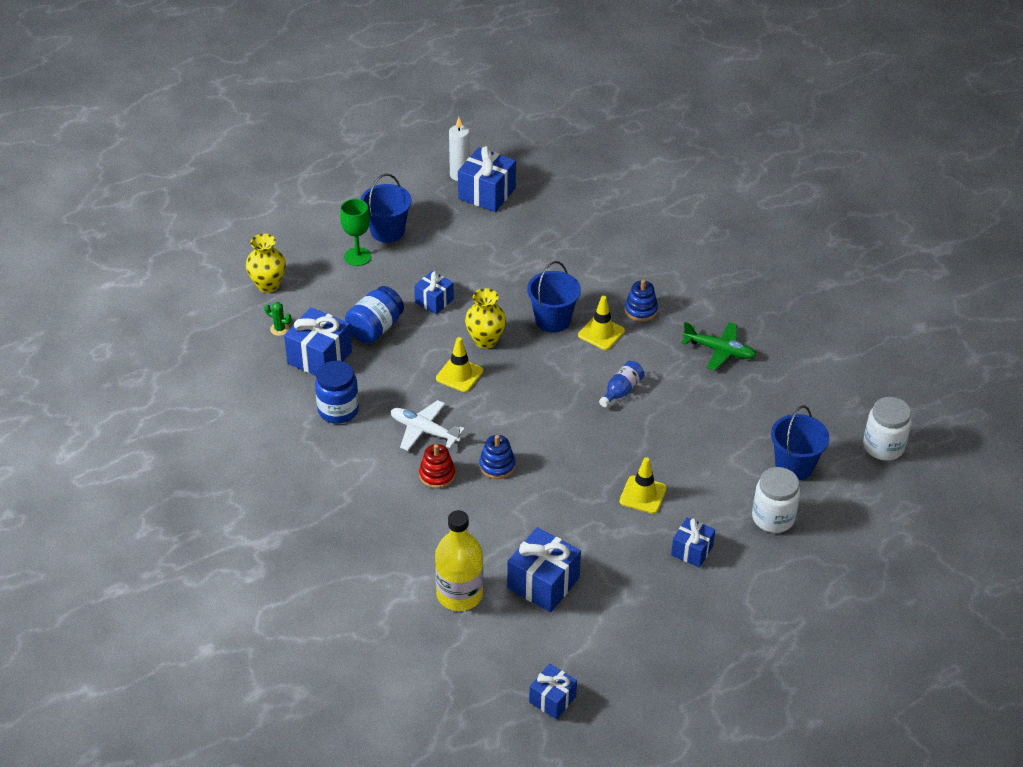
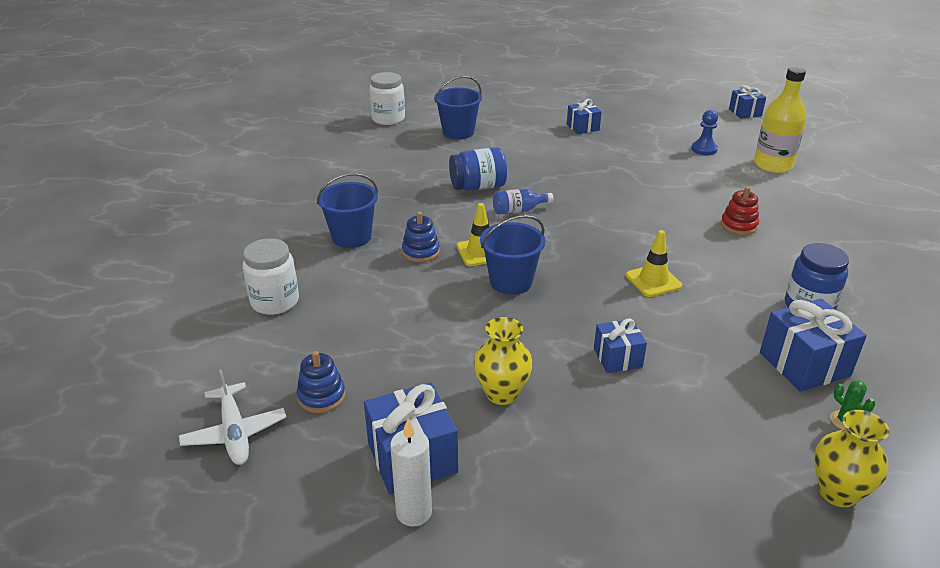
camera: 140 degrees left, 10 degrees down
(357, 257) = (674, 464): green goblet -> none
(375, 328) = (713, 362): blue jar -> blue jar (478, 187)
(387, 231) = (602, 480): blue bucket -> blue bucket (351, 237)
(424, 431) = (726, 256): white plane -> white plane (234, 432)
(485, 340) = (598, 296): yellow vase -> yellow vase (502, 393)
(497, 466) = (679, 211): blue stacking toy -> blue stacking toy (321, 396)
(543, 583) = (704, 149): blue gift -> blue pawn
(643, 495) = (581, 157): yellow traffic cone -> none
(719, 350) = (403, 200): green plane -> none
(773, 518) = (510, 120): white jar -> white jar (275, 302)

